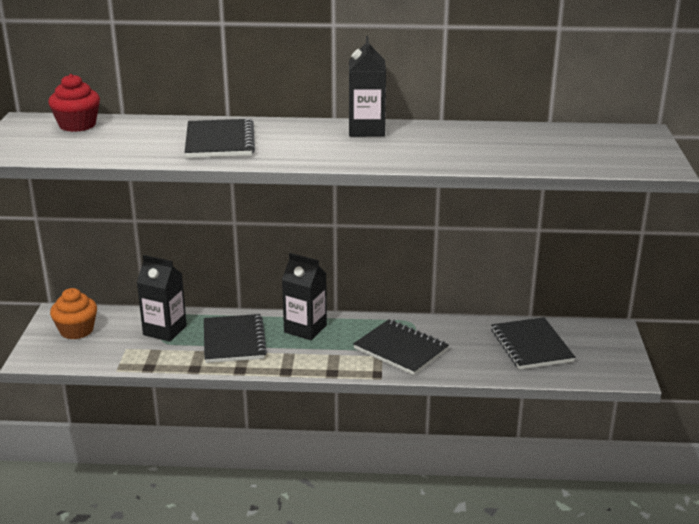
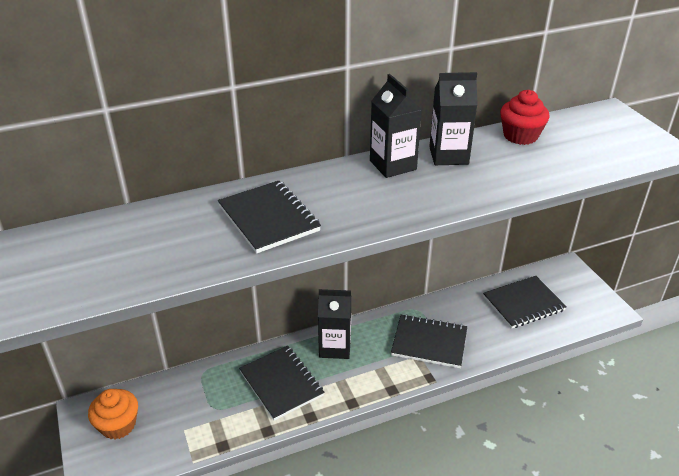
camera: 25 degrees left, 10 degrees up
(77, 125) = (91, 234): red cupcake -> red cupcake (520, 136)
(165, 330) = (208, 394): black carton -> black carton (448, 156)
(531, 346) = (523, 303): black notebook -> black notebook turned 75 degrees counterclockwise

